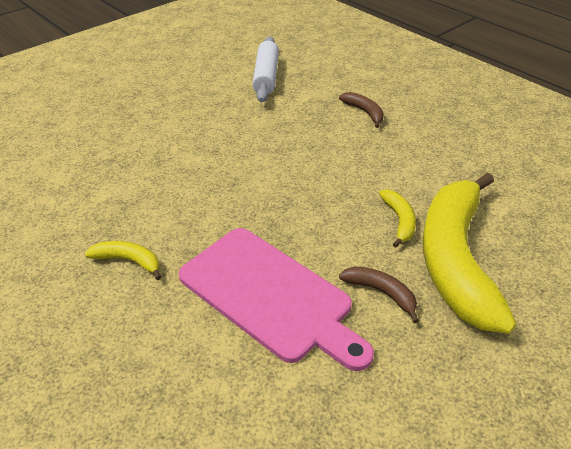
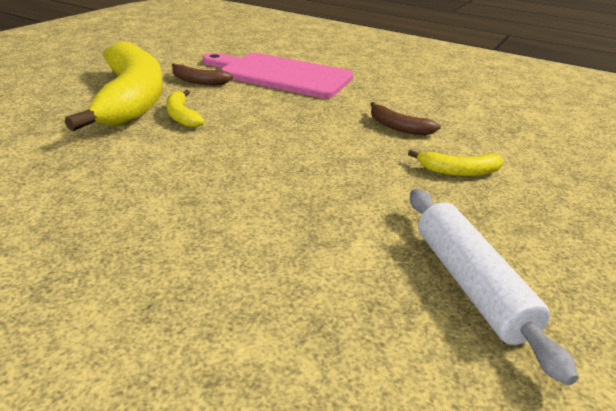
camera: 160 degrees right, 10 degrees down
(129, 261) = (396, 80): yellow banana -> yellow banana (458, 171)
(364, 112) = (238, 231): brown banana -> brown banana (398, 127)

